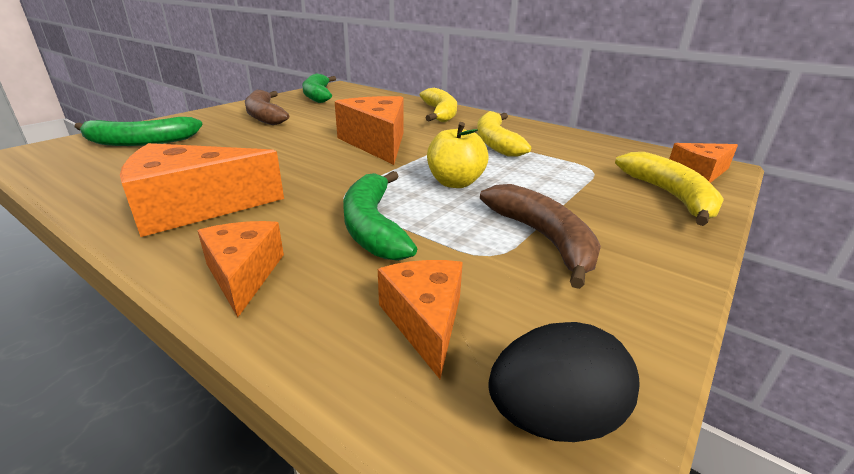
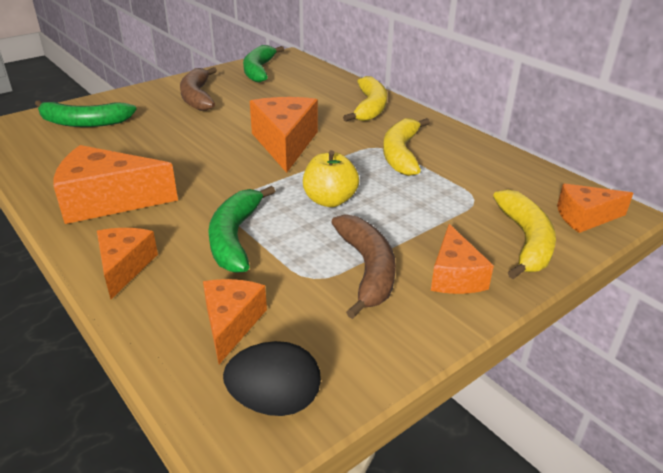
camera: 15 degrees right, 5 degrees up
(636, 233) = (455, 276): none -> orange cheese

